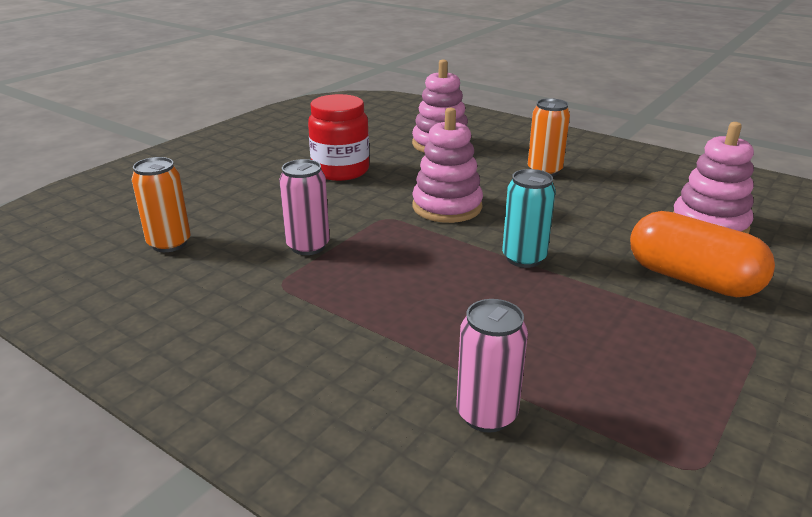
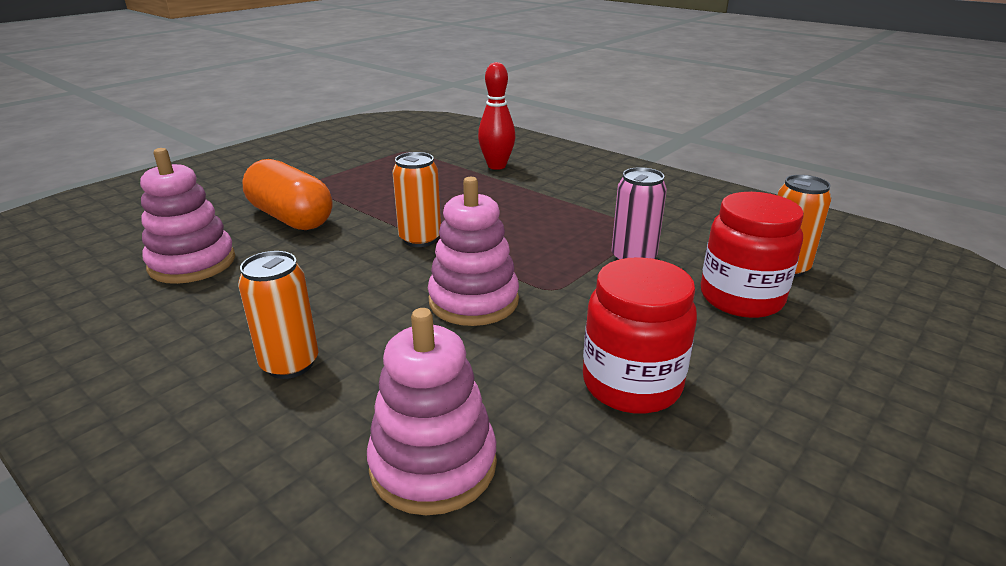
camera: 175 degrees left, 0 degrees up
(234, 217) = (741, 298): none -> red jar
(486, 414) = (496, 166): pink can -> red bowling pin
(524, 258) = (420, 239): turquoise can -> orange can

